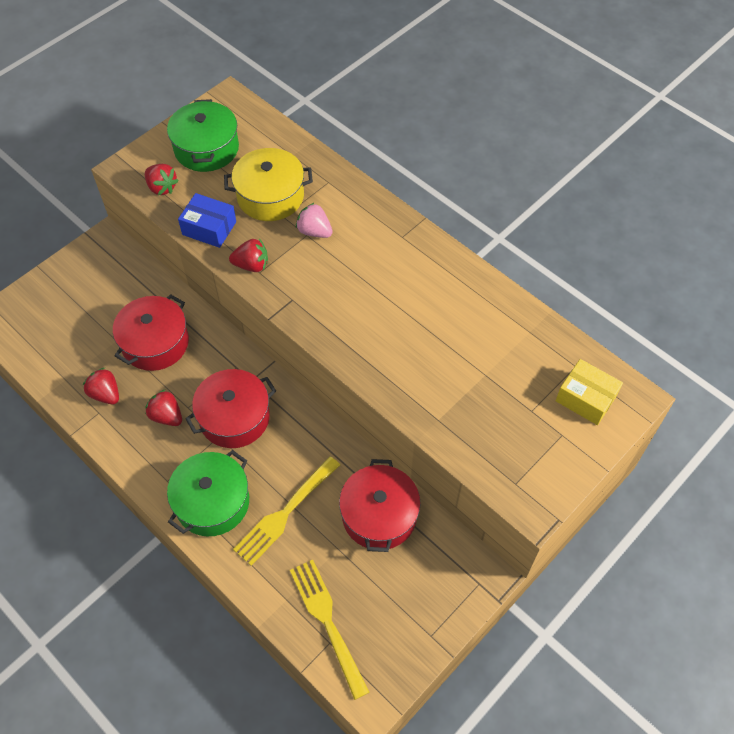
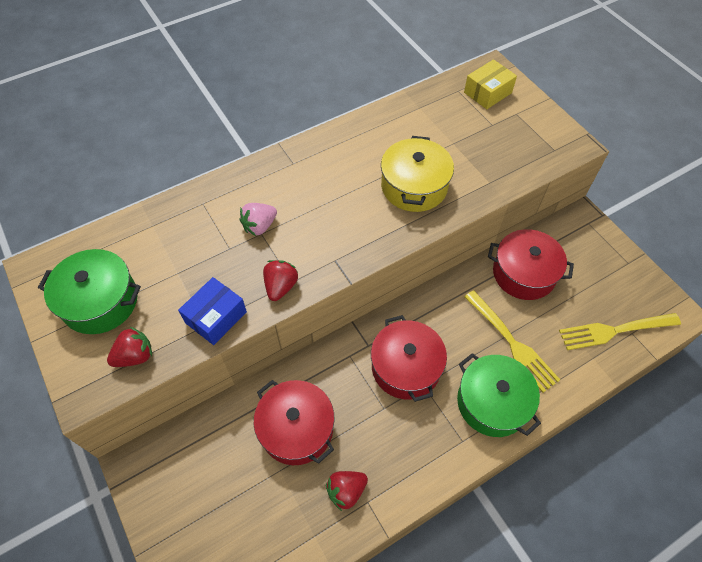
camera: 75 degrees left, 0 degrees up
(167, 416) = (389, 430): red strawberry -> none
(270, 196) = (198, 254): yellow pot -> yellow pot (414, 186)

